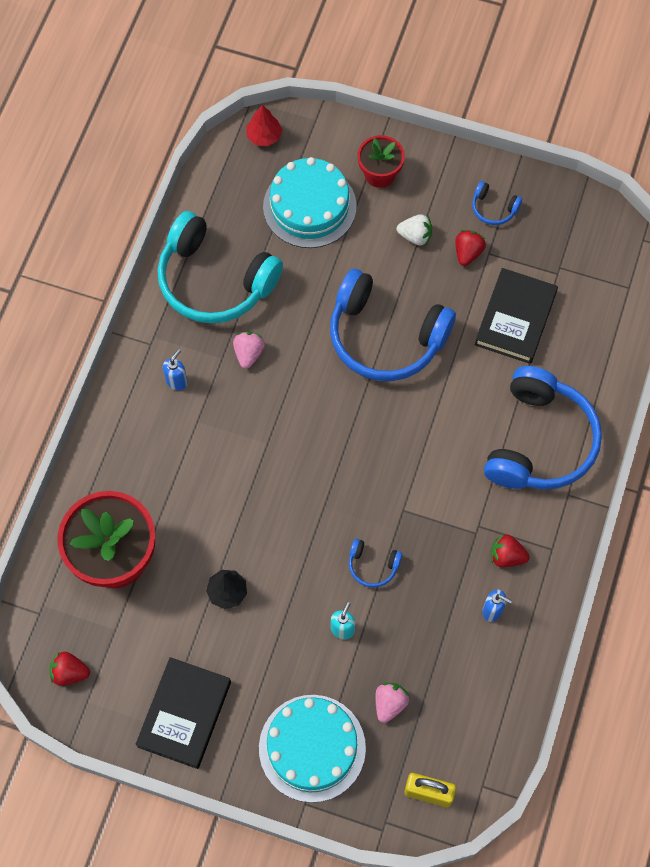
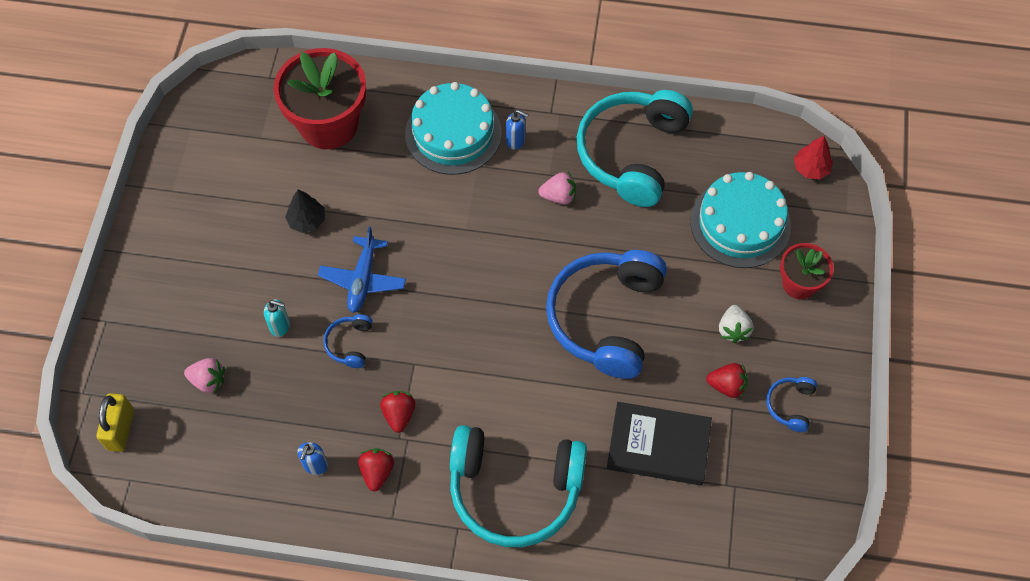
camera: 80 degrees right, 5 degrees down
(69, 673) = (216, 110): red strawberry -> red strawberry (399, 414)
(184, 714) = (185, 206): black book -> none
(305, 545) = (363, 279): none -> blue plane
(312, 748) = (160, 318): turquoise cake -> turquoise cake (453, 133)
(539, 441) = (515, 490): blue headphones -> turquoise headphones

